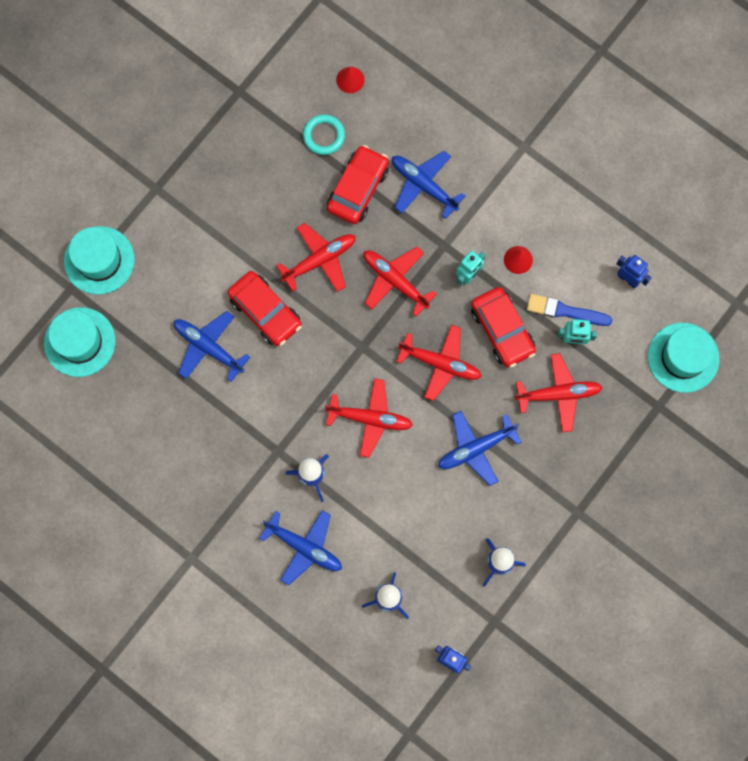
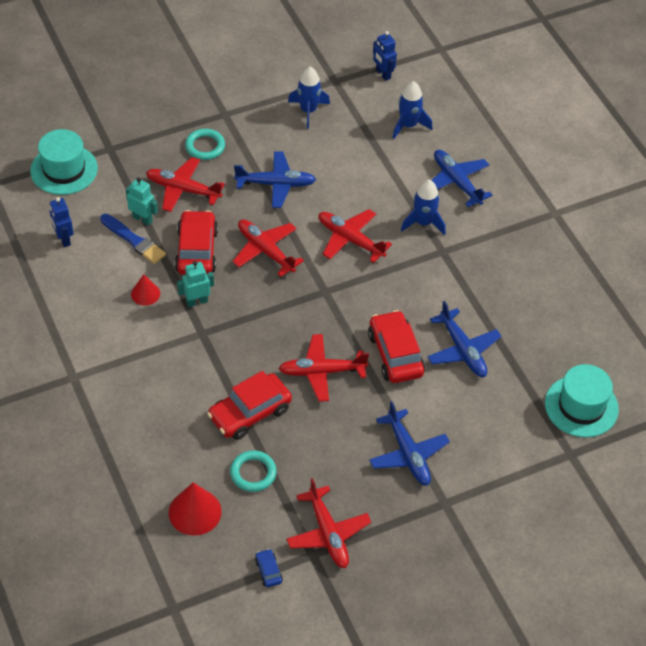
camera: 155 degrees left, 25 degrees down
(99, 260) = (531, 465): turquoise hat -> none
(265, 61) = (268, 571): none -> blue car
(350, 79) = (195, 512): red cone -> red cone, size x1.65
(395, 281) = (264, 325): red plane -> red plane (328, 533)
(423, 185) = (187, 388): blue plane -> blue plane (408, 454)
(570, 459) = (205, 146): none -> turquoise ring

